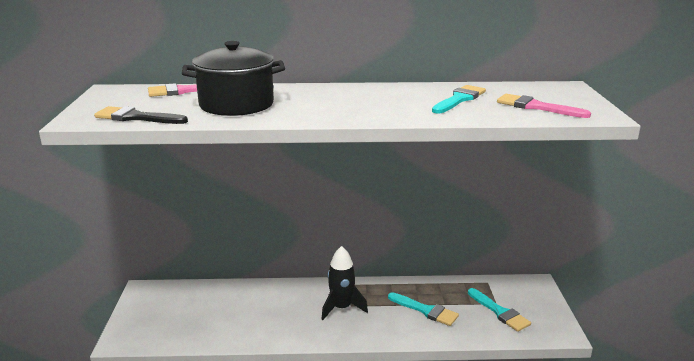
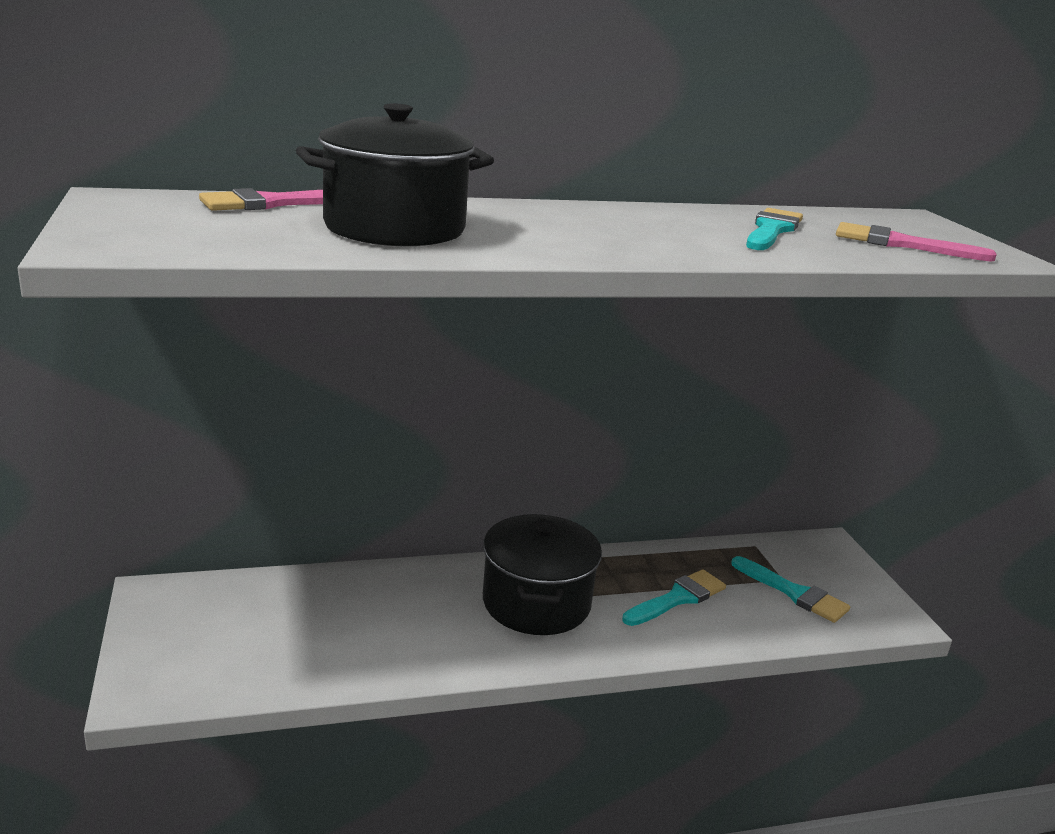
camera: 15 degrees left, 0 degrees up
(136, 117) = (215, 246): black brush -> none
(341, 308) = (536, 603): black rocket -> black pot
(426, 310) = (678, 598): turquoise brush -> turquoise brush turned 60 degrees counterclockwise

